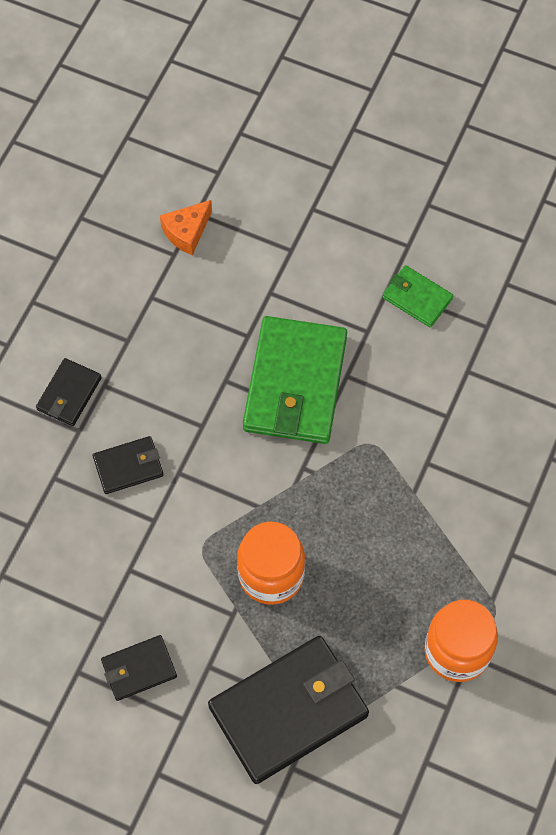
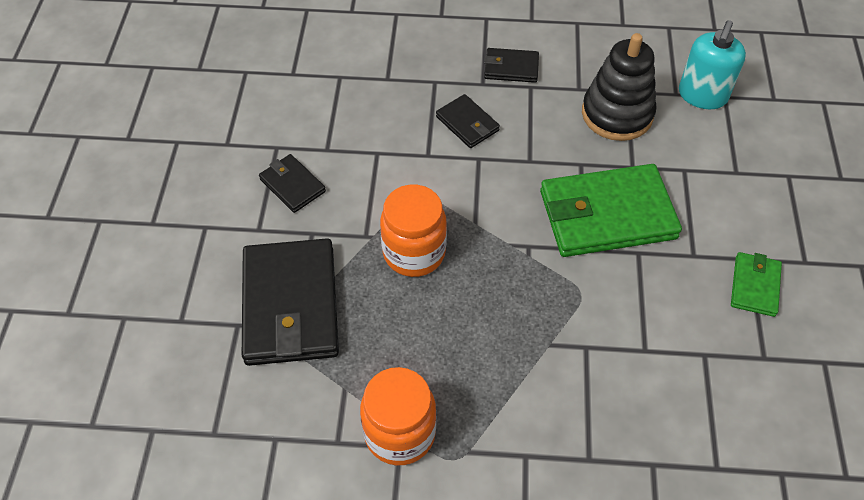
camera: 70 degrees right, 10 degrees down
(177, 320) = (617, 114): none -> black stacking toy
(187, 232) = (702, 95): orange cheese -> turquoise soap dispenser
(289, 711) = (290, 305): black wallet -> black wallet turned 45 degrees clockwise

